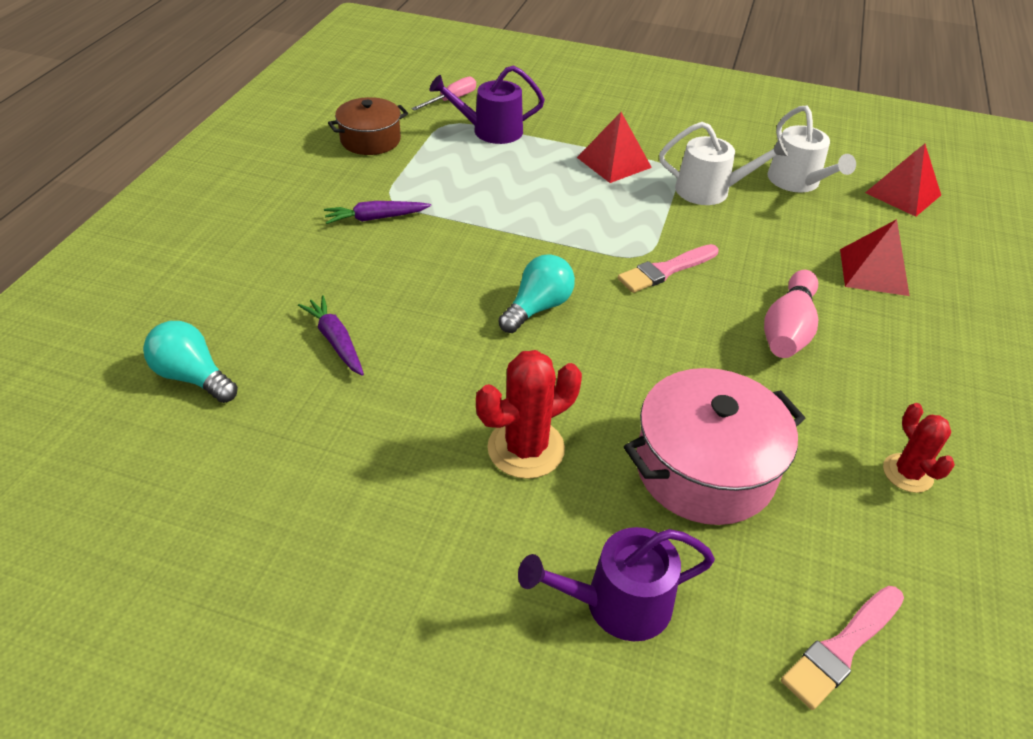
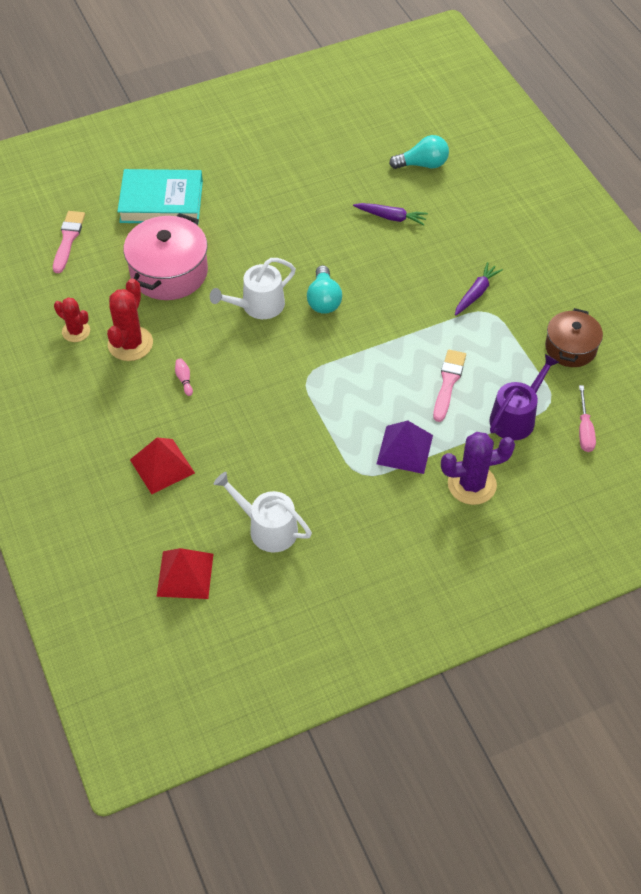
camera: 140 degrees right, 10 degrees up
(526, 448) = (252, 230): red cactus -> red cactus (130, 344)
(587, 120) = (472, 484): none -> purple cactus
(614, 162) = (404, 449): red pyramid -> purple pyramid
(617, 603) = (161, 201): purple watering can -> turquoise book
(665, 270) = (283, 374): pink brush -> pink brush (448, 382)
(709, 190) = (318, 469): white watering can -> white watering can (258, 306)
(788, 329) = (184, 379): pink bowling pin -> pink bowling pin, size x0.42

